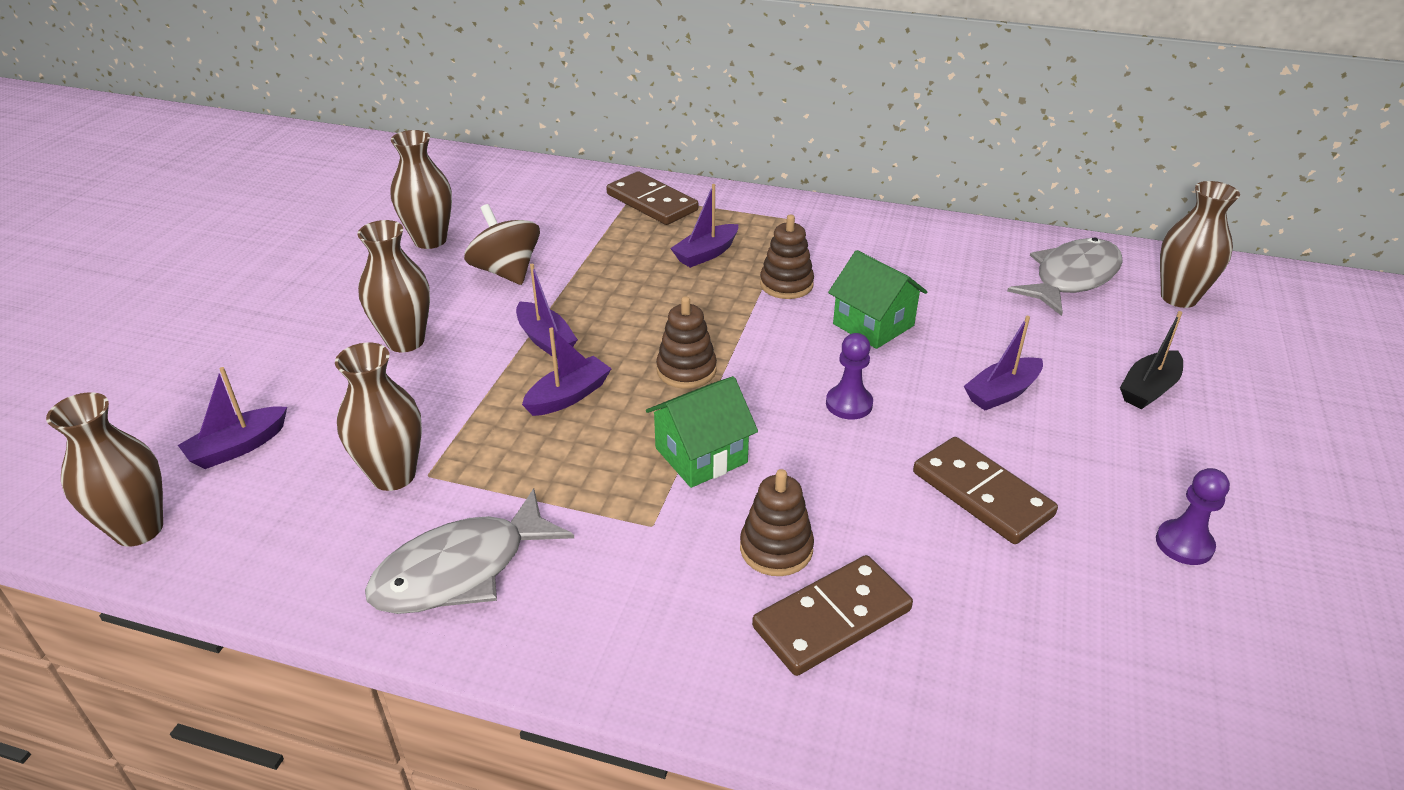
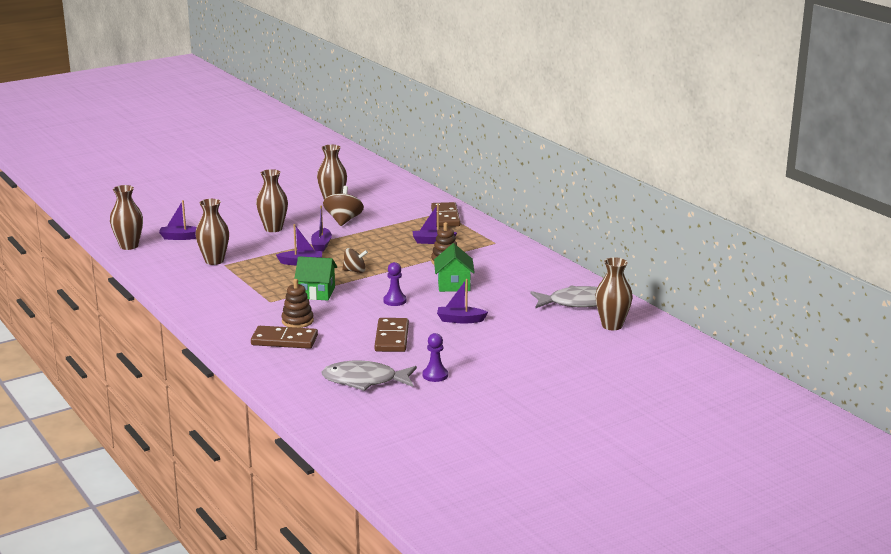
camera: 40 degrees right, 15 degrees down
(461, 570) = (199, 288): grey fish -> grey fish (364, 381)
(686, 370) = (355, 271): brown stacking toy -> brown spinning top
(1148, 389) = (523, 341): black boat -> none

